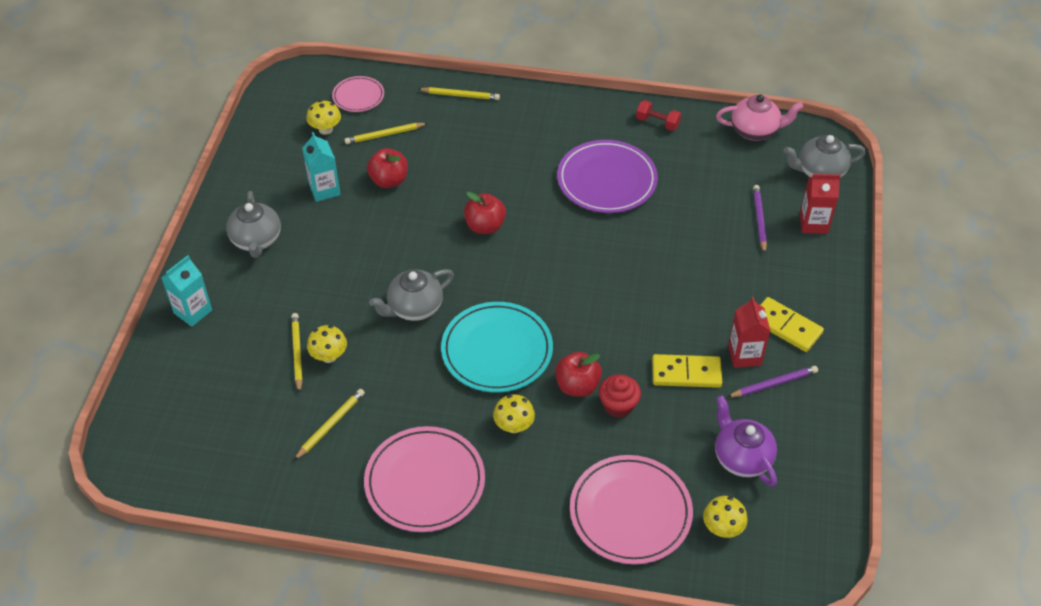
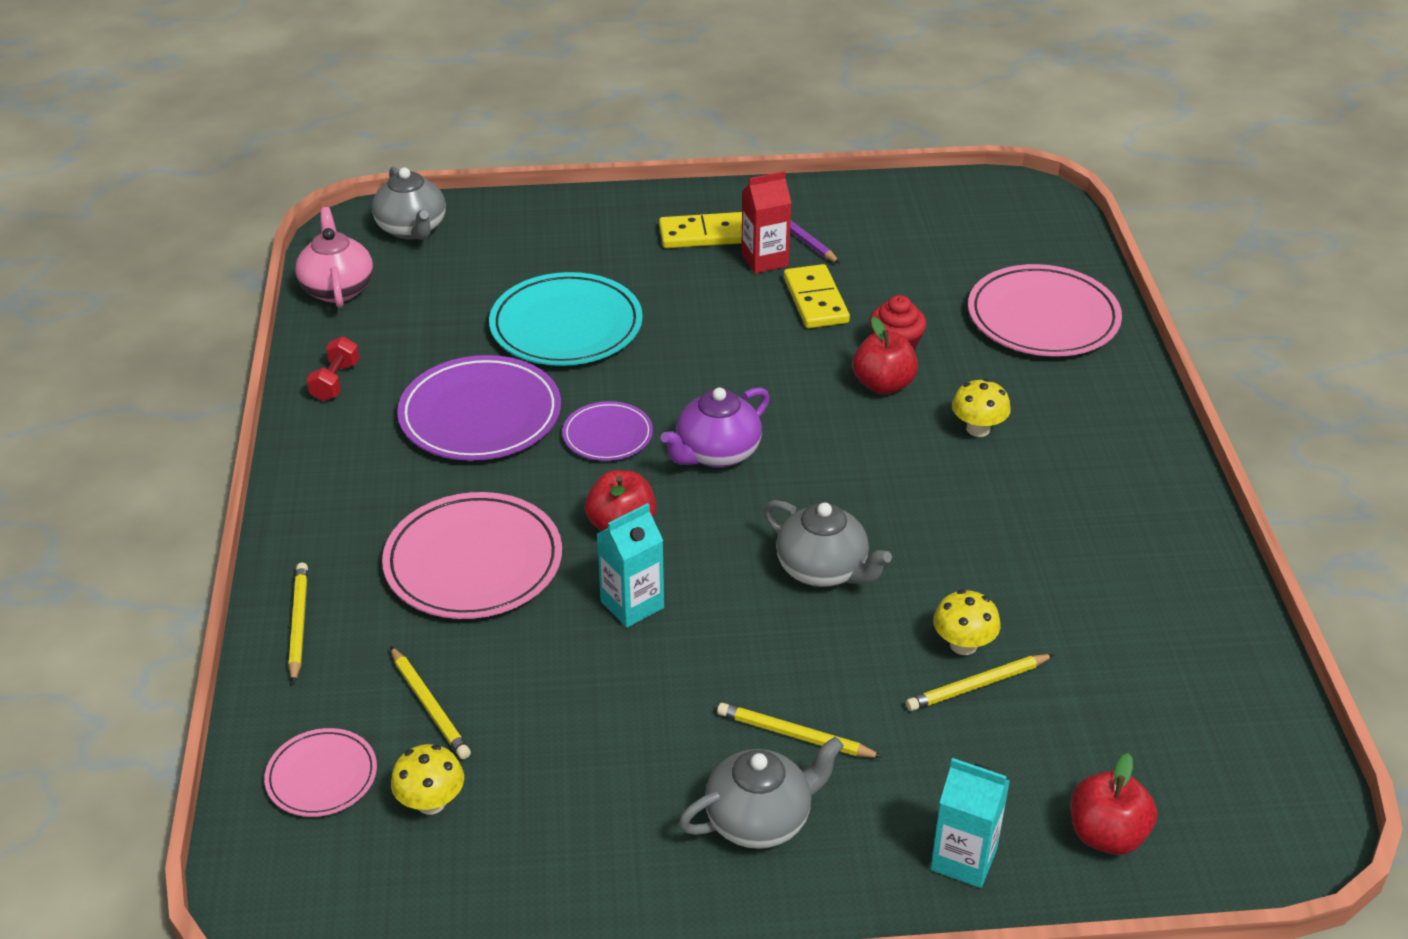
camera: 105 degrees left, 10 degrees down
(324, 190) = (599, 755): turquoise carton -> turquoise carton (632, 605)
(330, 425) = (1083, 608): yellow pencil -> yellow pencil (794, 735)
(389, 180) = (550, 669): red apple -> red apple (1106, 835)
(425, 482) = (1113, 491): pink plate -> pink plate (473, 562)
(497, 350) = (861, 467): turquoise plate -> turquoise plate (566, 326)
(569, 234) = (607, 435): none -> purple plate
(722, 528) = (1020, 252): yellow mushroom -> none
(742, 457) = (918, 248): purple teapot -> purple teapot (716, 453)
(759, 219) = (521, 269): purple pencil -> none
(786, 326) = (703, 234): yellow domino -> yellow domino turned 60 degrees clockwise
(813, 224) = (515, 227): red carton -> none

